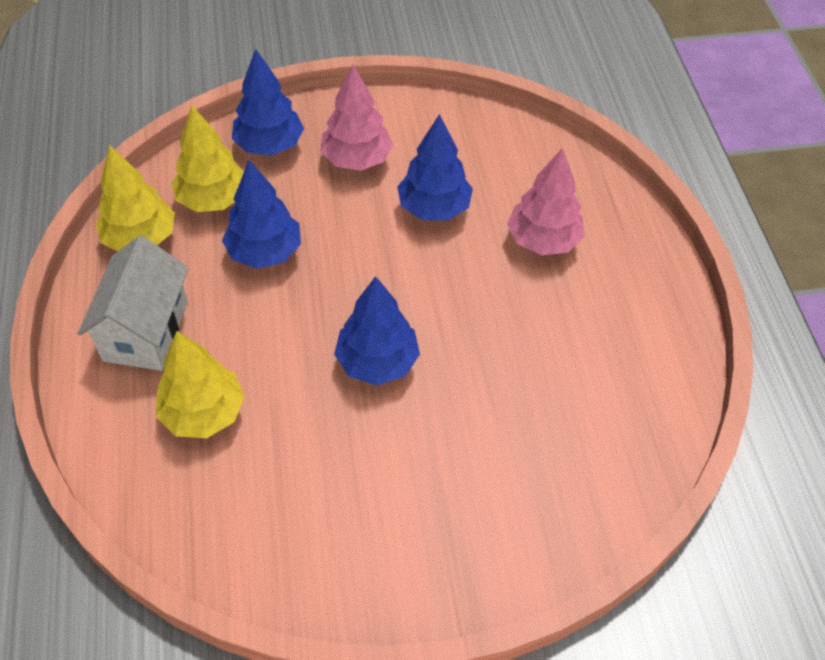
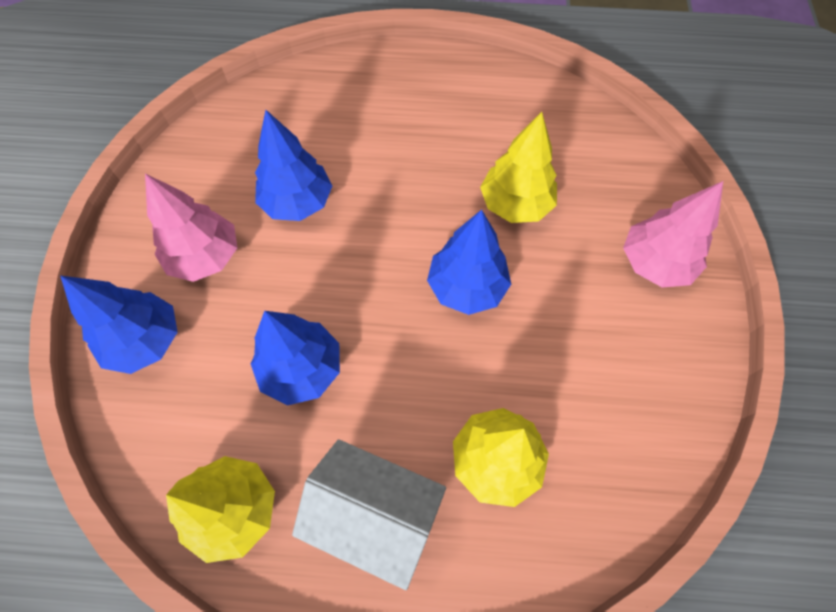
camera: 75 degrees left, 10 degrees up
(213, 199) = (204, 415): yellow tree -> yellow tree (515, 204)
(543, 240) = (365, 129): pink tree -> pink tree (655, 263)

